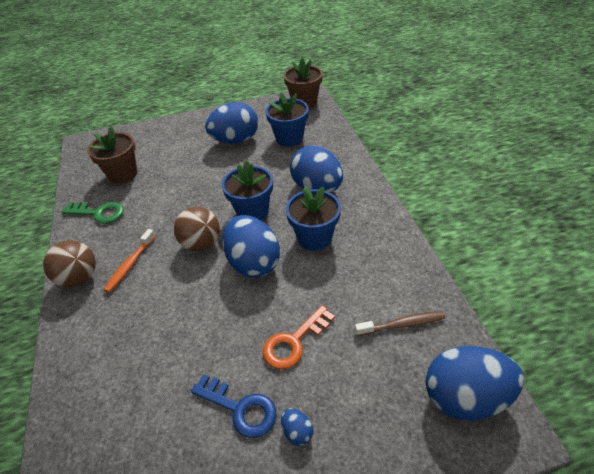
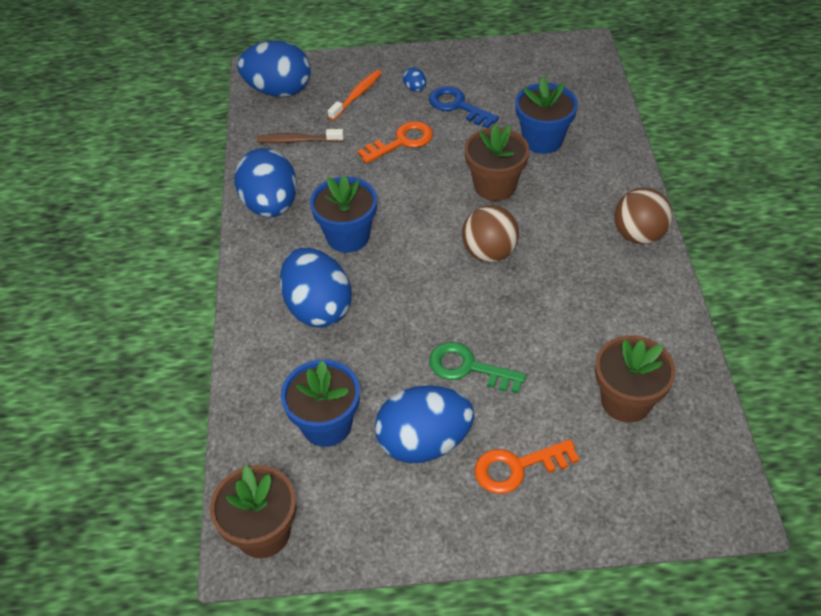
camera: 170 degrees left, 5 degrees up
(98, 213) = (644, 326): green key -> green key (469, 368)
(130, 264) = (578, 241): orange toothbrush -> orange toothbrush (357, 95)
(186, 139) = (518, 467): none -> orange key
(196, 304) = (495, 186): none -> brown flower pot
(252, 211) = (417, 287): blue flower pot -> blue flower pot (542, 140)
(253, 263) = (427, 219): blue egg -> blue egg (270, 205)

